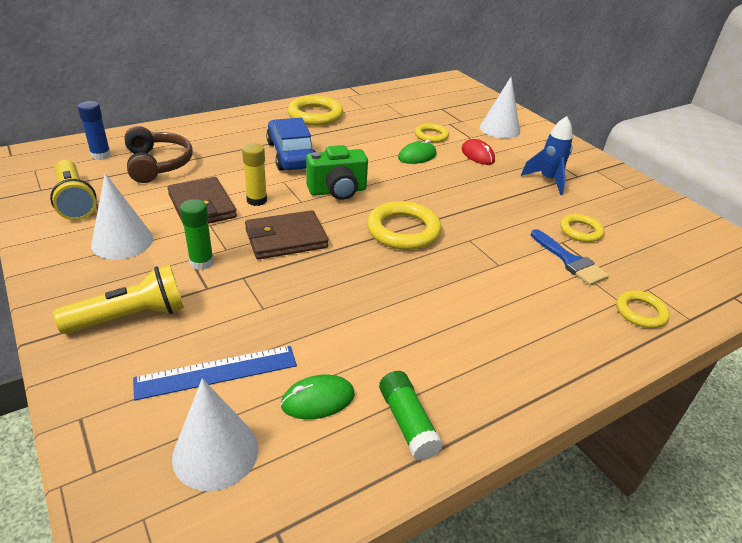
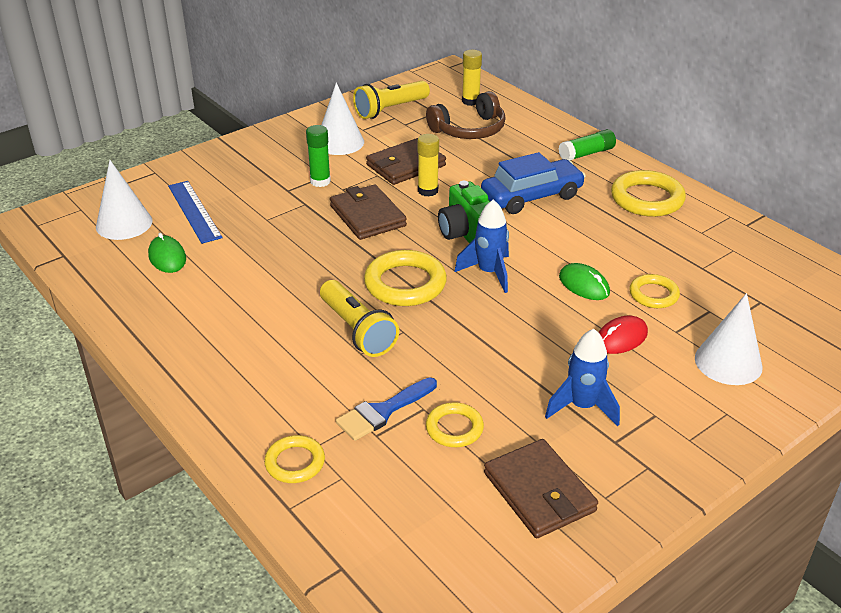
camera: 85 degrees right, 0 degrees up
(101, 155) = (470, 101): blue glue stick -> yellow glue stick
(131, 317) = (249, 167): yellow flashlight -> yellow flashlight (357, 330)
(395, 190) = (489, 273): none -> blue rocket
(407, 422) = (144, 300): green glue stick -> green glue stick (586, 154)
(630, 208) = (539, 492): none -> brown wallet

